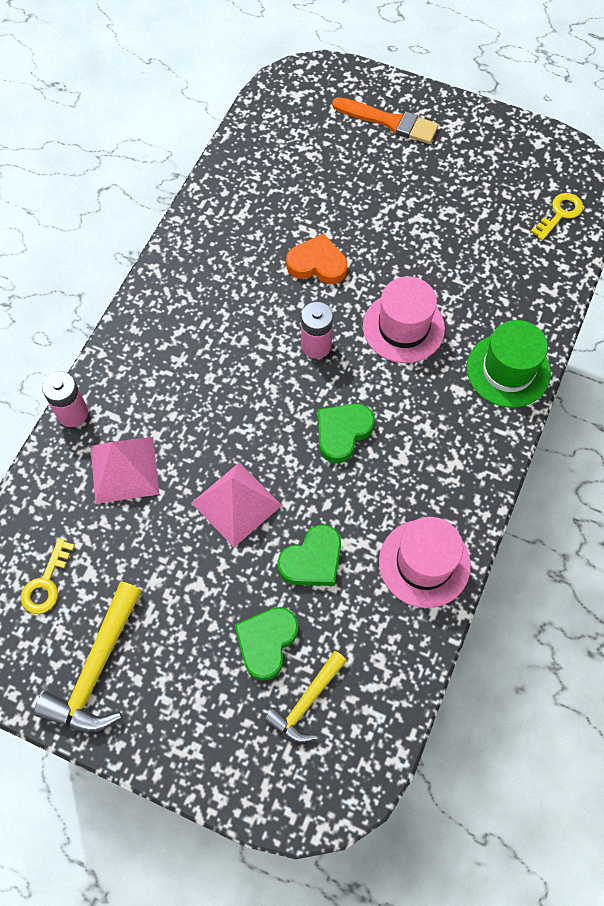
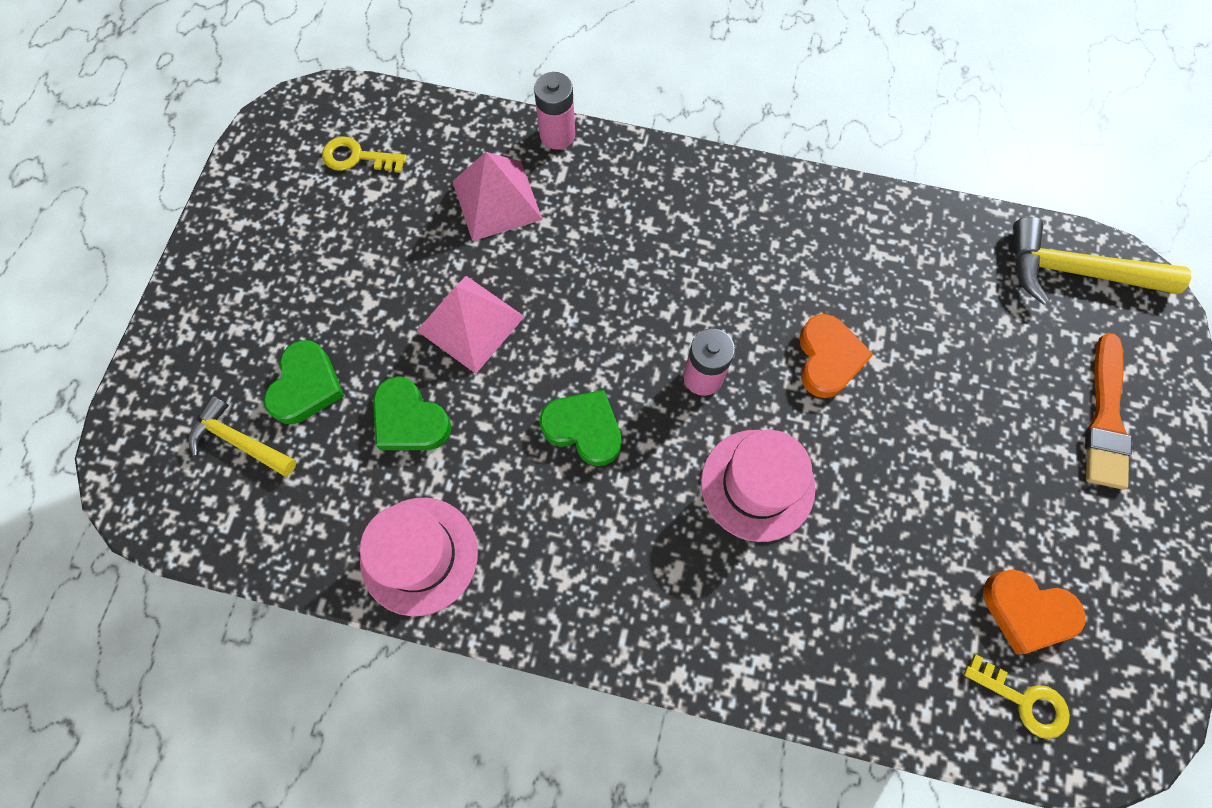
camera: 80 degrees right, 5 degrees up
(96, 669) = (268, 224): yellow hammer -> yellow hammer (1075, 271)
(266, 642) = (306, 386): green heart -> green heart turned 90 degrees clockwise
(507, 197) = (1027, 611): none -> orange heart
(508, 370) = (722, 640): green hat -> none

